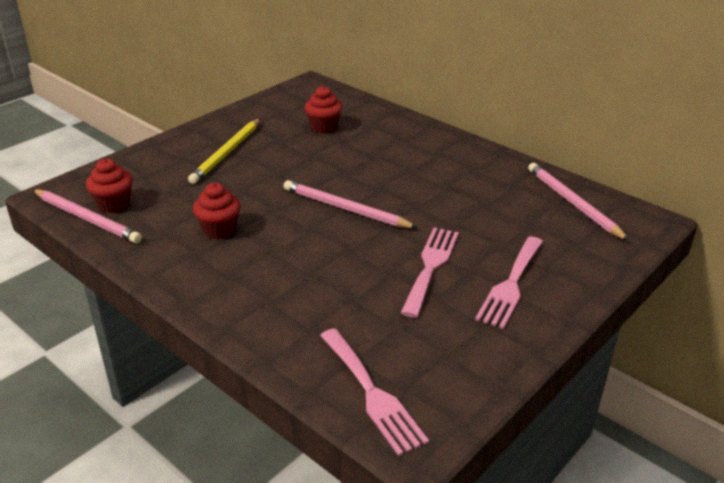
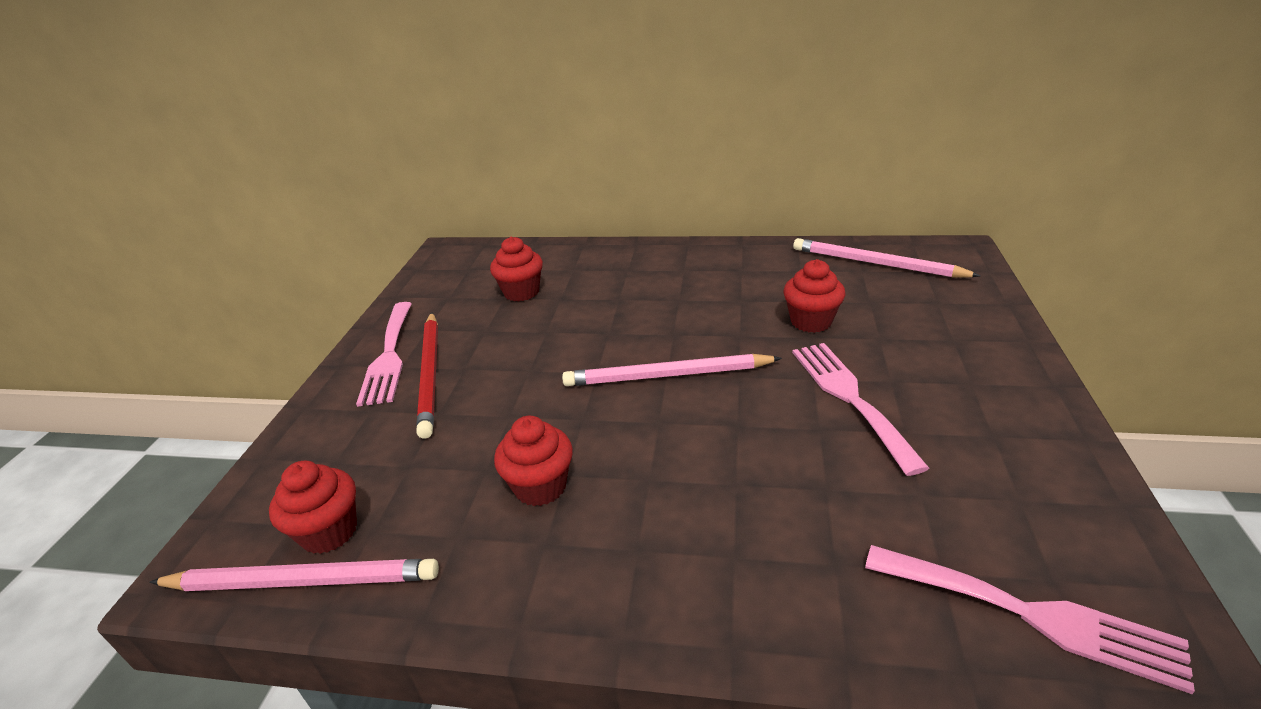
camera: 30 degrees left, 0 degrees up
(227, 153) = (431, 374): yellow pencil -> red pencil
(471, 218) = (811, 321): none -> red cupcake
(511, 284) = (951, 375): pink fork -> pink fork (389, 356)

